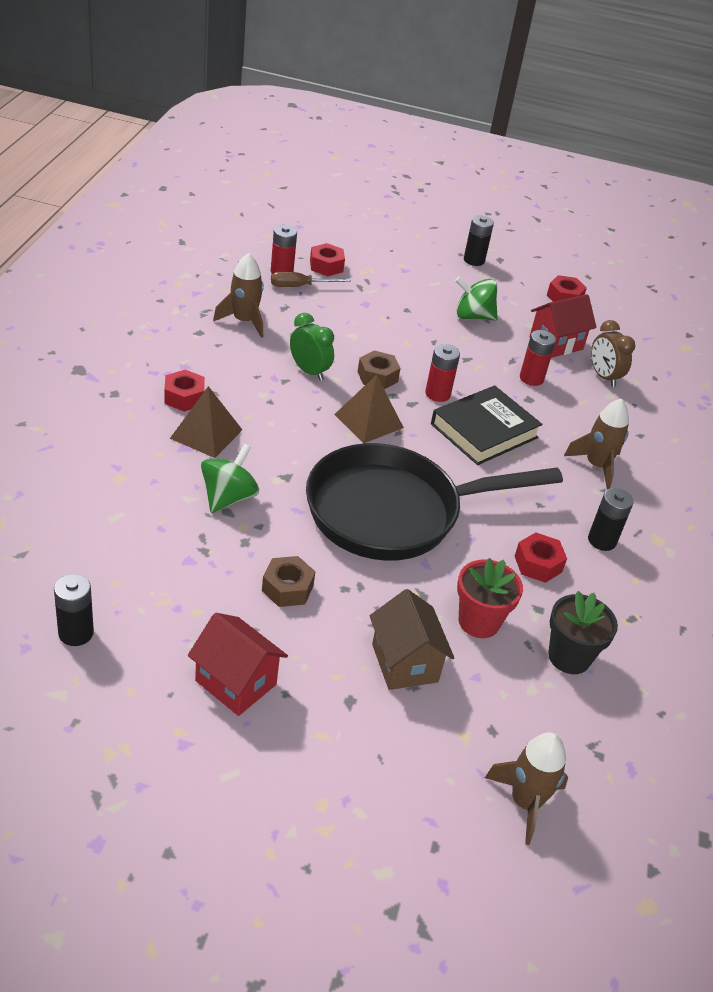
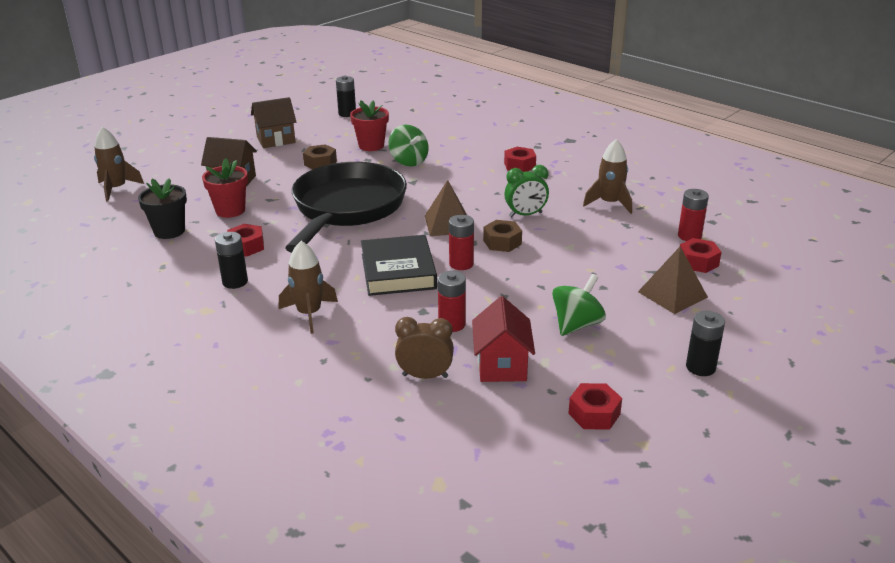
camera: 125 degrees right, 10 degrees down
(196, 554) = (371, 146): none -> red flower pot
(206, 434) = (475, 165): brown pyramid -> brown pyramid (672, 294)
(236, 682) = (276, 140): red house -> brown house
(299, 286) = (661, 239): brown screwdriver -> none

